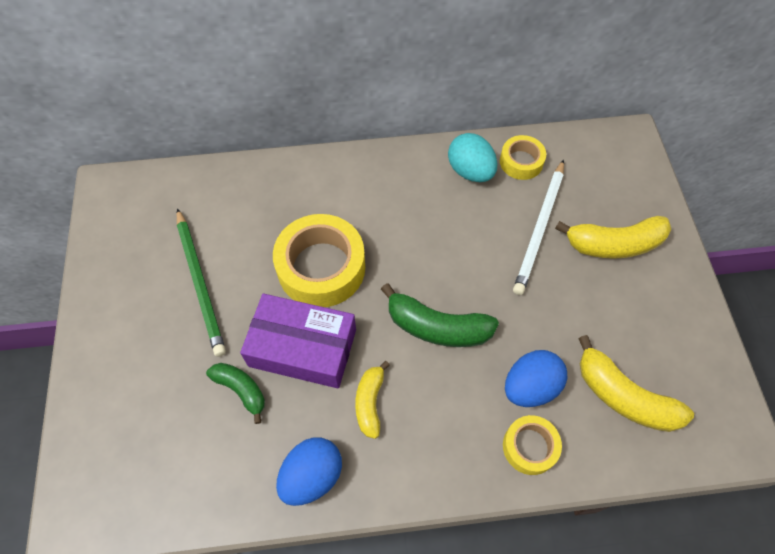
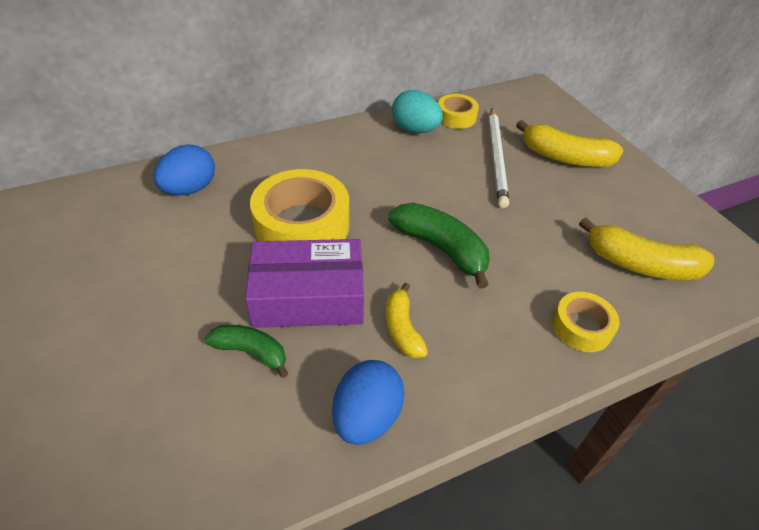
camera: 20 degrees left, 15 degrees down
(200, 283) = (171, 264): green pencil -> none
(437, 327) = (441, 248): green banana -> green banana turned 135 degrees counterclockwise
(530, 387) = (554, 277): blue egg -> blue egg (190, 189)
(614, 244) = (565, 157): yellow banana -> yellow banana turned 45 degrees clockwise

